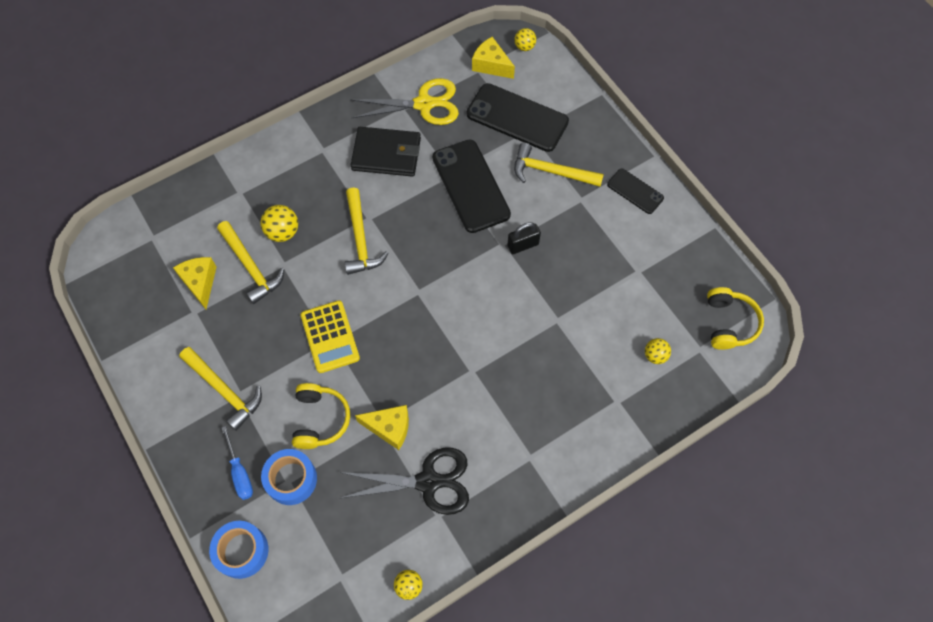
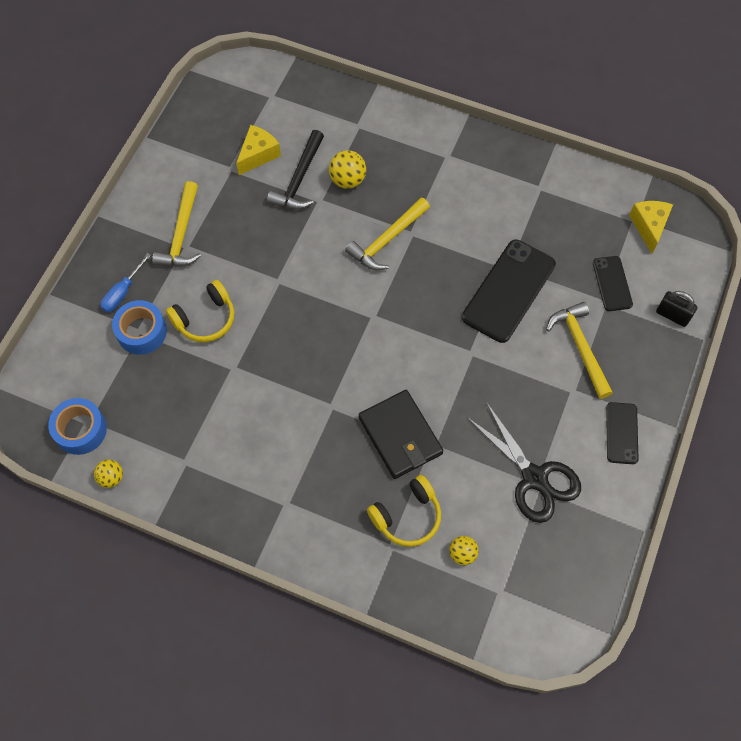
camera: 55 degrees right, 0 degrees up
(242, 551) = (62, 337): blue tape -> blue tape (81, 430)
(251, 267) = (299, 179): yellow hammer -> black hammer
(330, 337) = (281, 277): yellow calculator -> none
(386, 154) = (484, 205): black wallet -> black wallet (400, 436)
(389, 428) = (234, 375): yellow cheese -> none
(424, 104) = (559, 201): yellow scissors -> none
(428, 482) = (208, 435): black scissors -> black scissors (535, 478)
(517, 118) = (612, 283): black phone -> black phone, size x0.54
(523, 245) = (484, 371): black padlock -> black padlock (672, 315)
(524, 47) = (695, 241): yellow ball -> none
(729, 323) = (549, 604): yellow headphones -> yellow headphones (407, 516)

